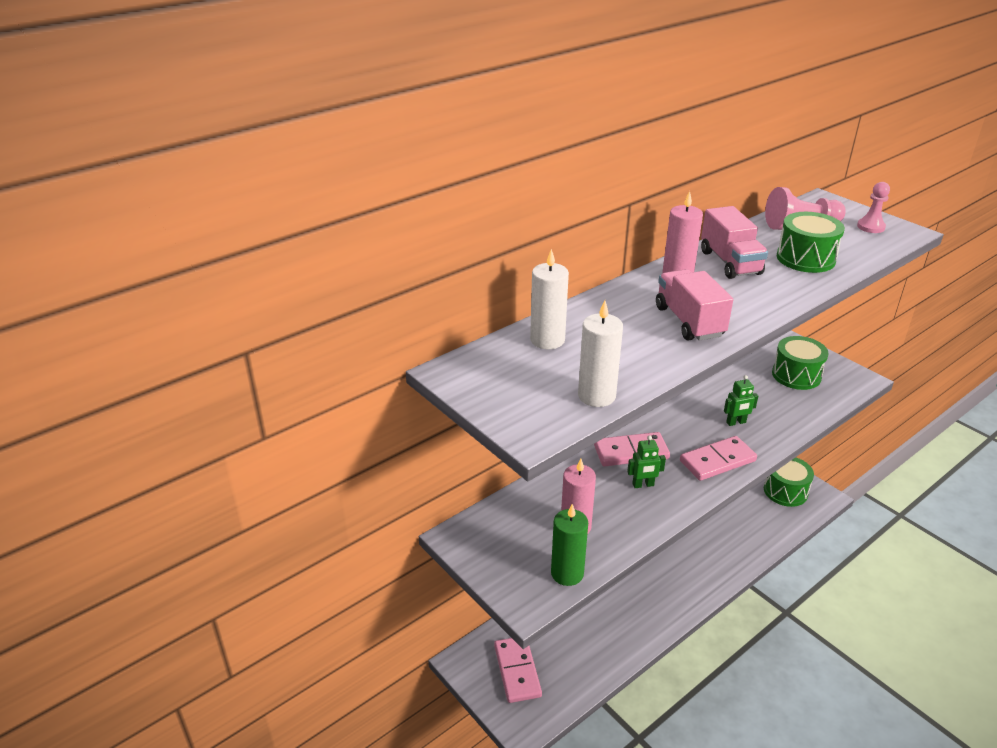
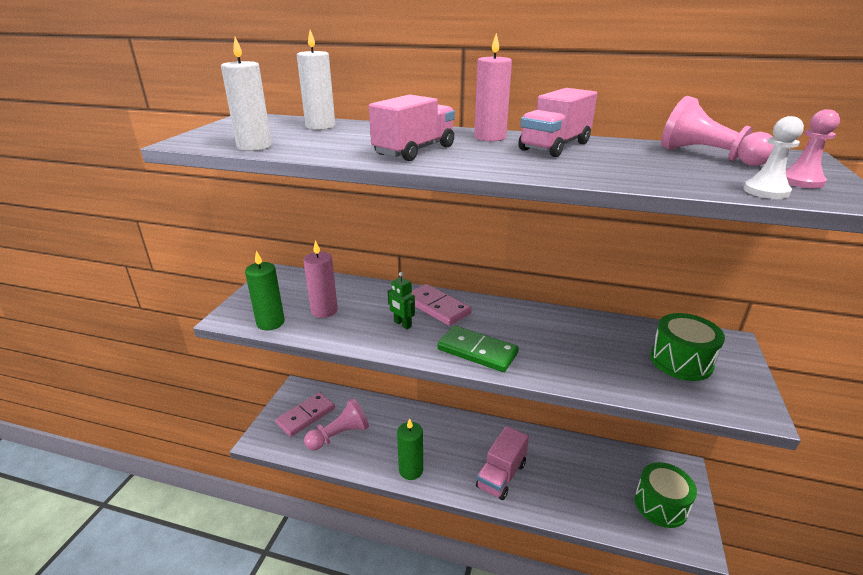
camera: 55 degrees right, 5 degrees down
(569, 653) = (339, 435): none -> pink pawn
(655, 618) = (411, 470): none -> green candle
(702, 561) = (501, 475): none -> pink truck
(717, 461) = (477, 351): pink domino -> green domino
(736, 422) = (547, 346): green robot -> none
(805, 258) = (636, 167): green drum -> none
(881, 245) = (766, 191): none -> white pawn

